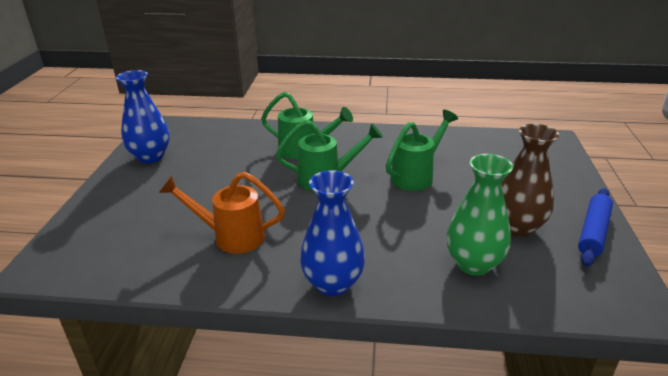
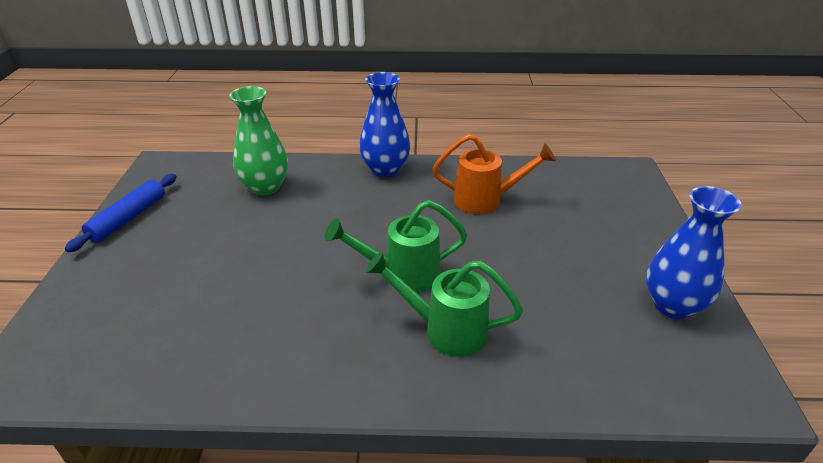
camera: 175 degrees right, 5 degrees up
(417, 176) = (281, 285): green watering can -> none
(517, 227) = (200, 220): brown vase -> none

